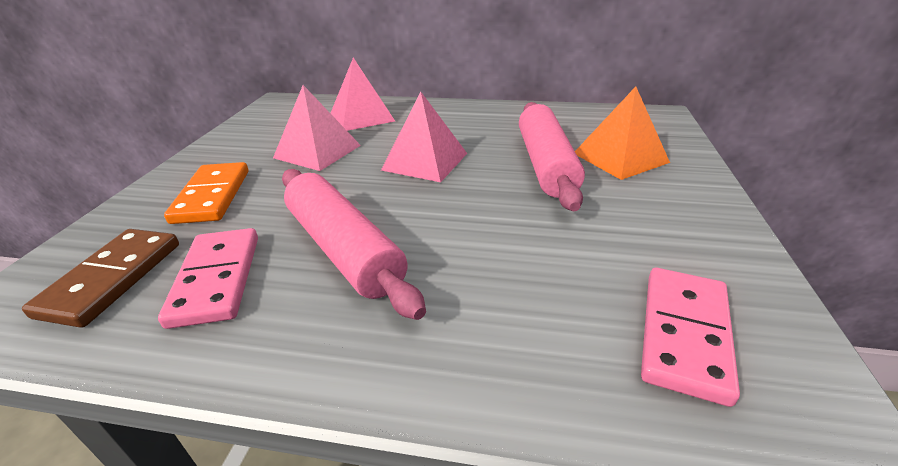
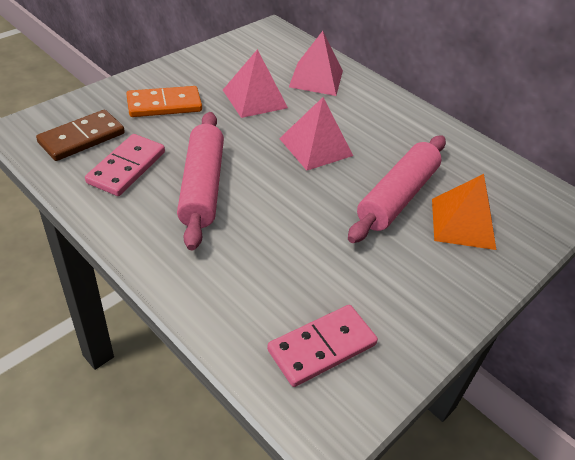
camera: 30 degrees right, 10 degrees up
(212, 196) = (164, 105): orange domino -> orange domino turned 45 degrees clockwise

